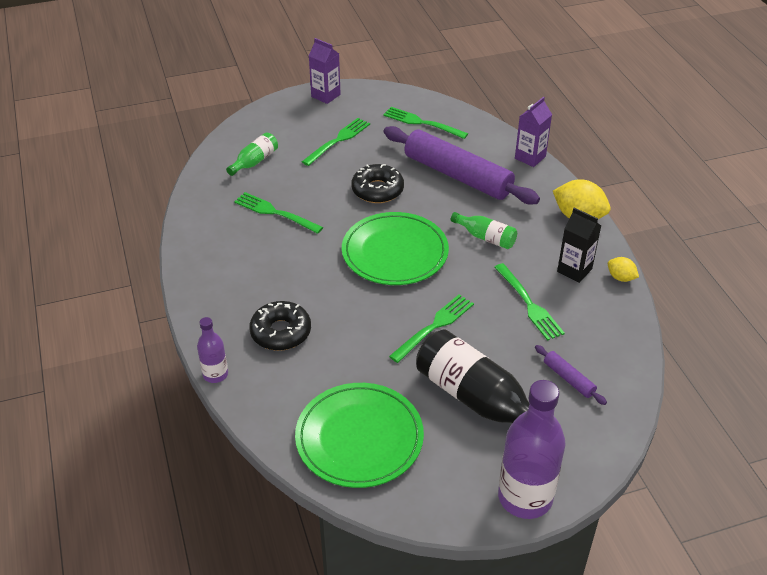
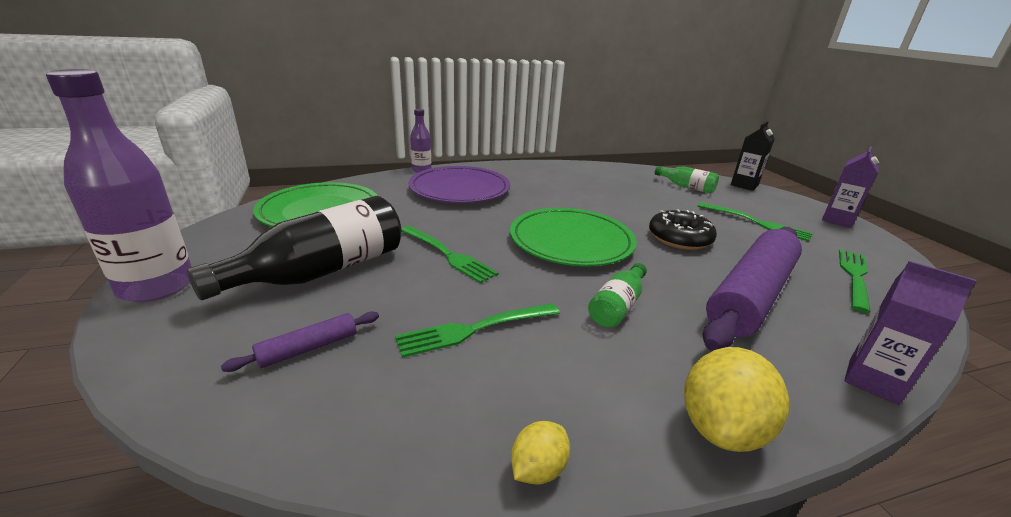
camera: 90 degrees right, 15 degrees down
(275, 213) = (615, 192): green fork -> none
(281, 332) = (459, 189): black donut -> purple plate
(574, 270) = (555, 395): black carton -> black carton (744, 185)

